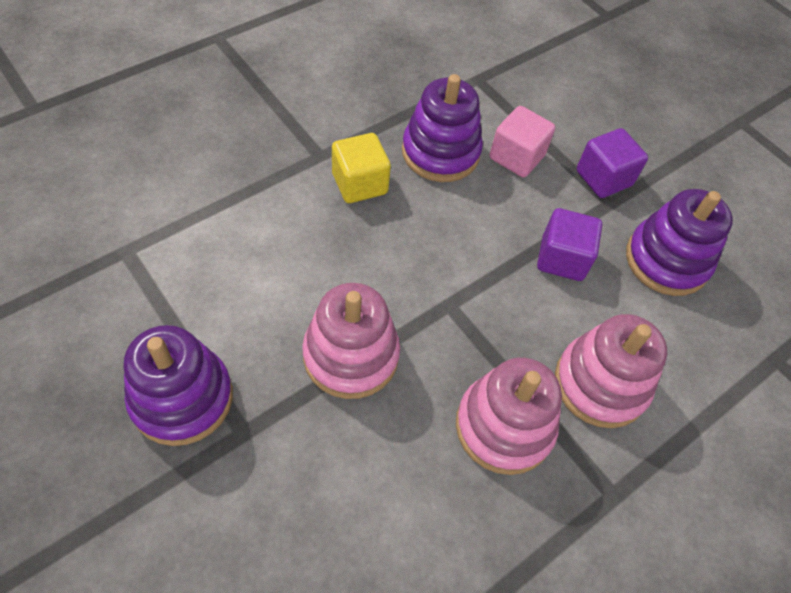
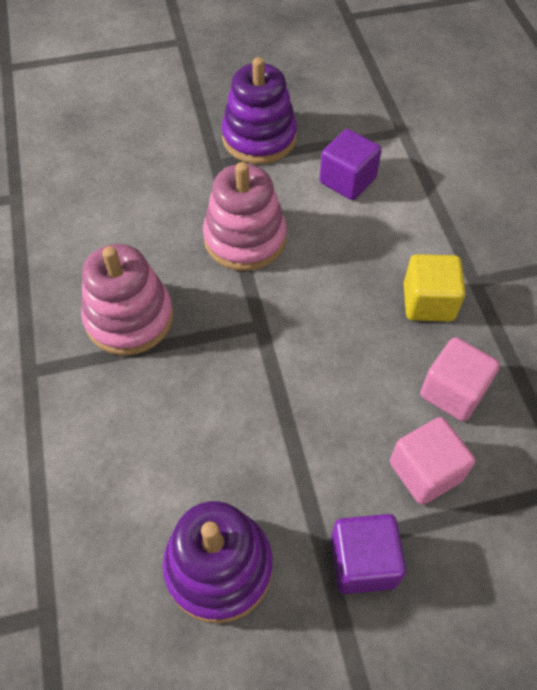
camera: 120 degrees right, 0 degrees up
(440, 152) = (453, 392): purple stacking toy -> pink cube
(562, 258) = (268, 449): purple cube -> purple cube (347, 180)
(600, 384) = (122, 412): pink stacking toy -> none

